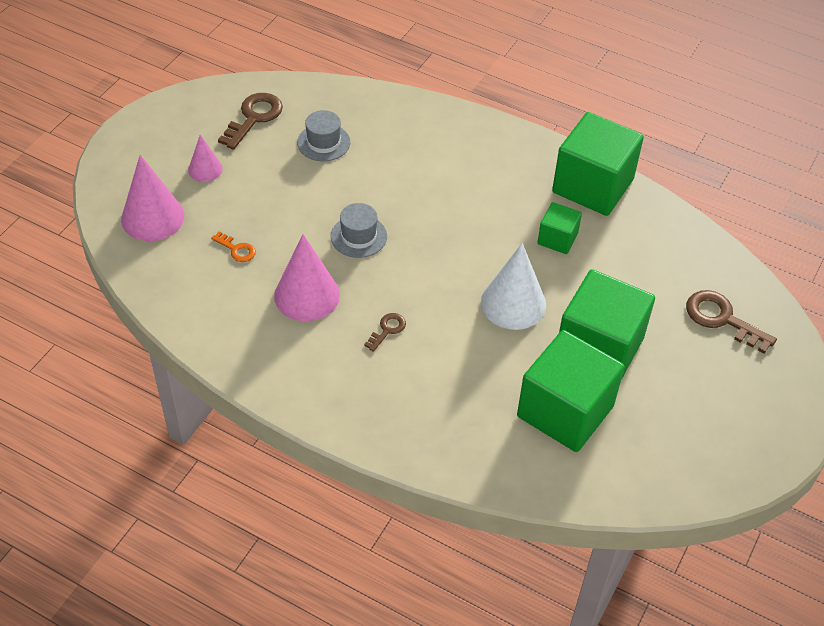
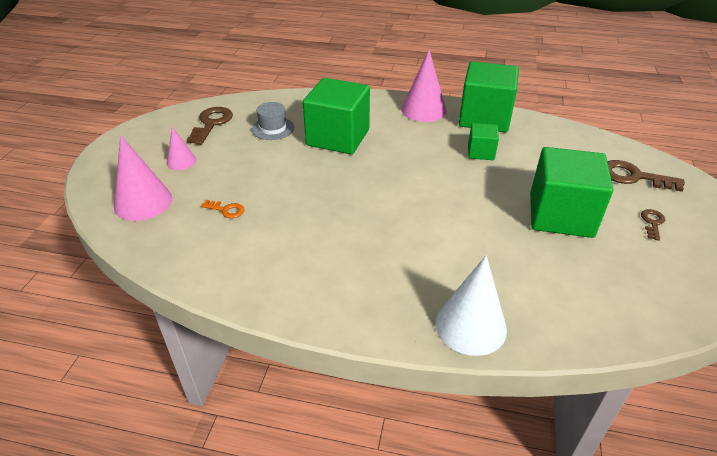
camera: 15 degrees left, 10 degrees down
(307, 295) = (301, 230): pink cone -> pink cone (423, 110)
(359, 236) = (327, 180): grey hat -> none
(387, 330) = (383, 241): brown key -> brown key (652, 223)
(513, 303) = (475, 199): white cone -> white cone (470, 326)
(565, 411) = (567, 268): green cube -> green cube (338, 137)

